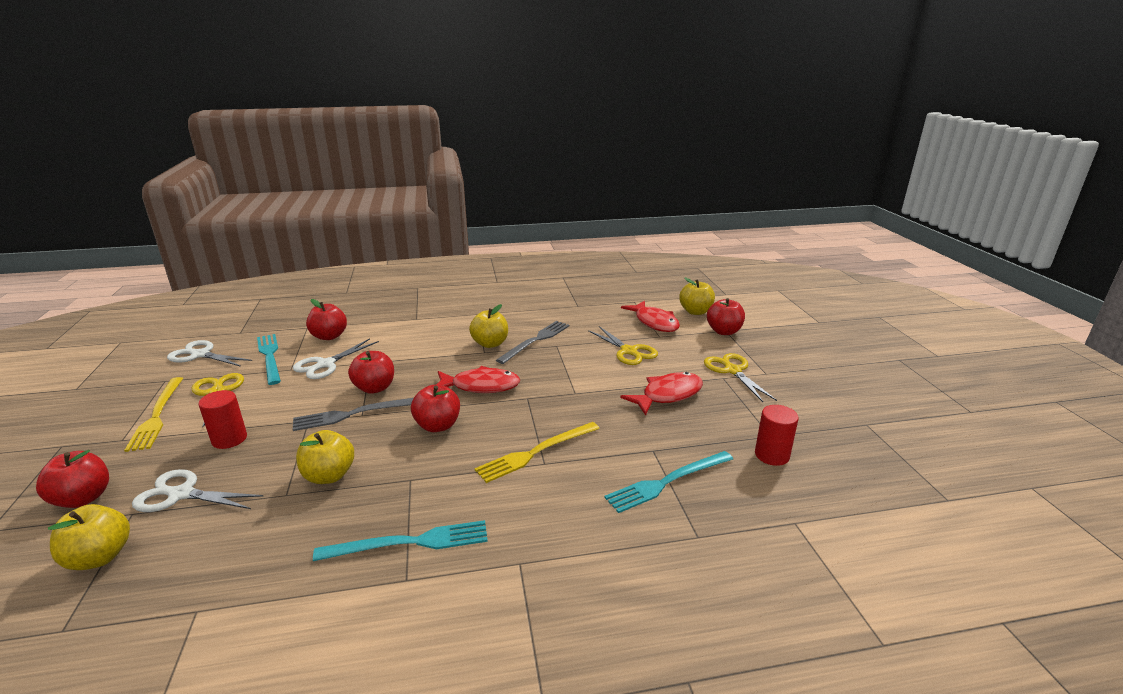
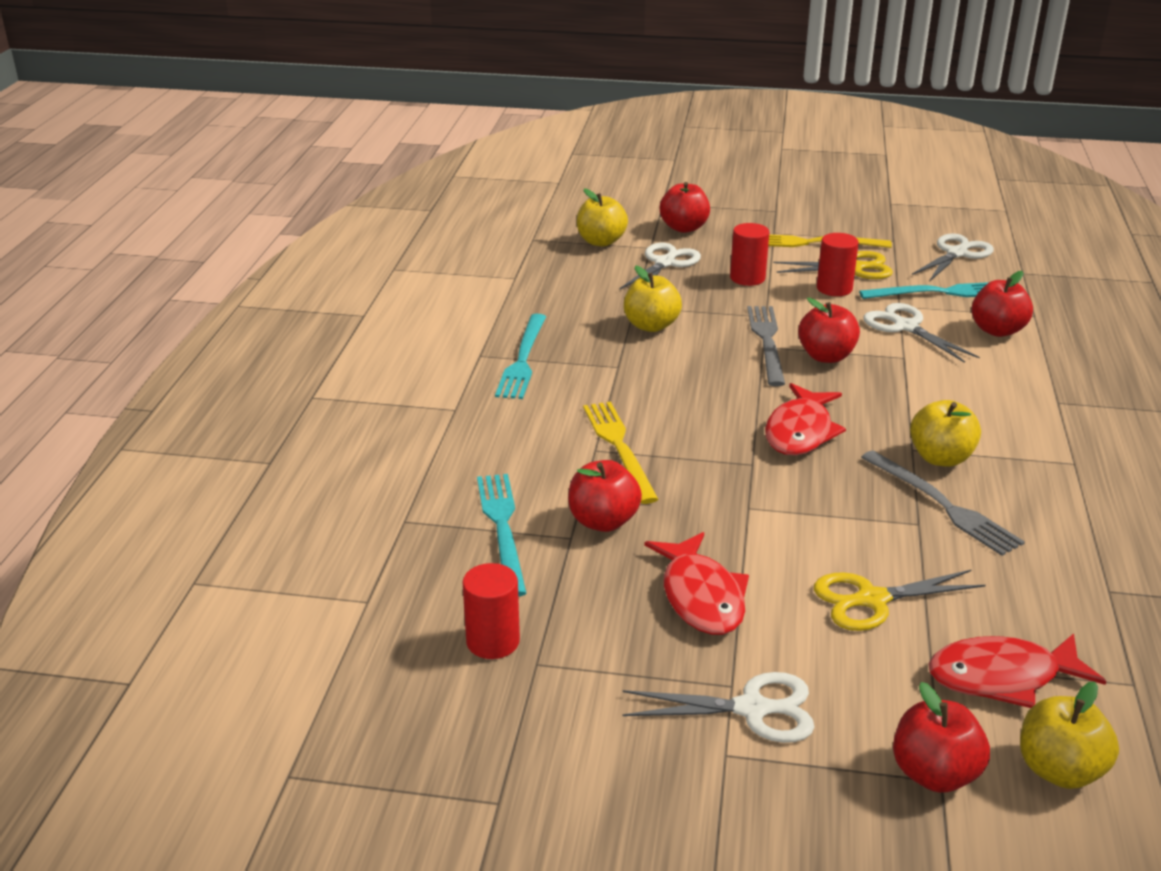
camera: 110 degrees right, 5 degrees up
(257, 396) = (834, 288): none -> red cylinder
(438, 426) = (713, 390): red apple -> red apple (603, 521)
(732, 370) = (752, 709): yellow scissors -> white scissors

